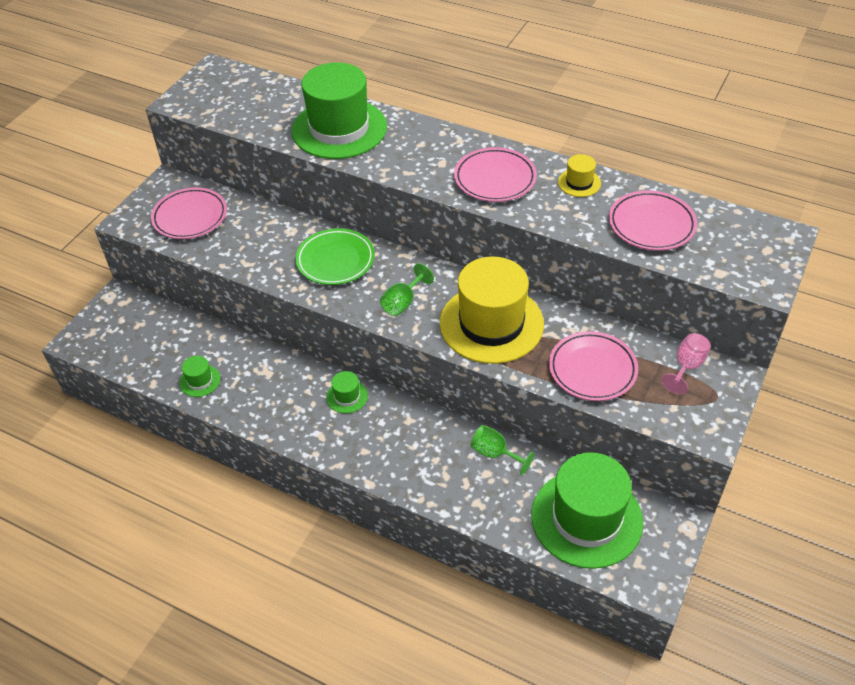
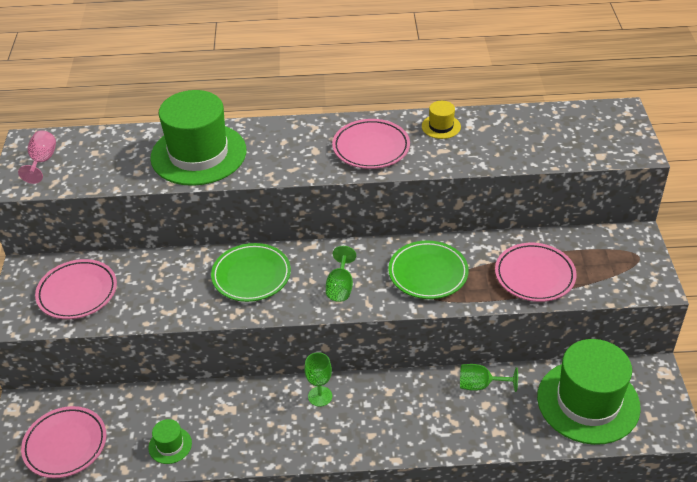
camera: 30 degrees left, 5 degrees down
(347, 396) = (320, 396): green hat -> green goblet
(491, 323) = (428, 273): yellow hat -> green plate
(651, 225) = (522, 139): pink plate -> pink plate (65, 445)
(687, 366) = (600, 243): pink goblet -> pink goblet (42, 161)

